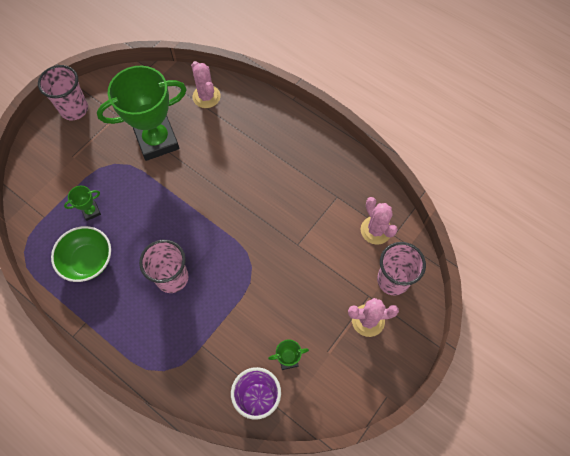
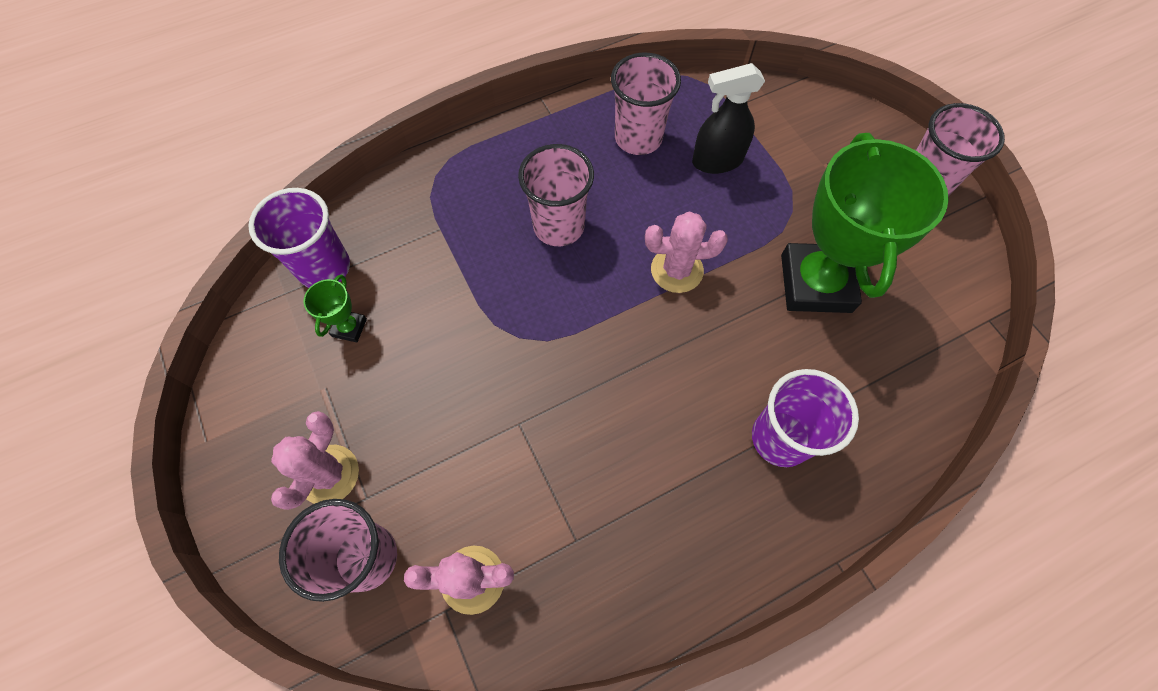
camera: 115 degrees right, 0 degrees up
(88, 261) = (638, 138): green bowl -> pink cup
(91, 211) = (716, 161): green trophy -> black spray bottle
(206, 96) = (891, 395): pink cactus -> pink cactus (676, 270)
(249, 133) = (780, 438): none -> purple cup

